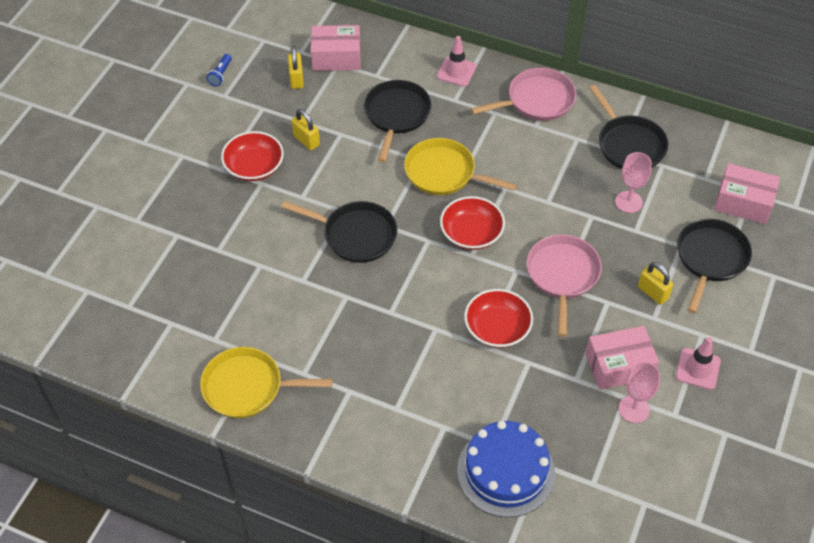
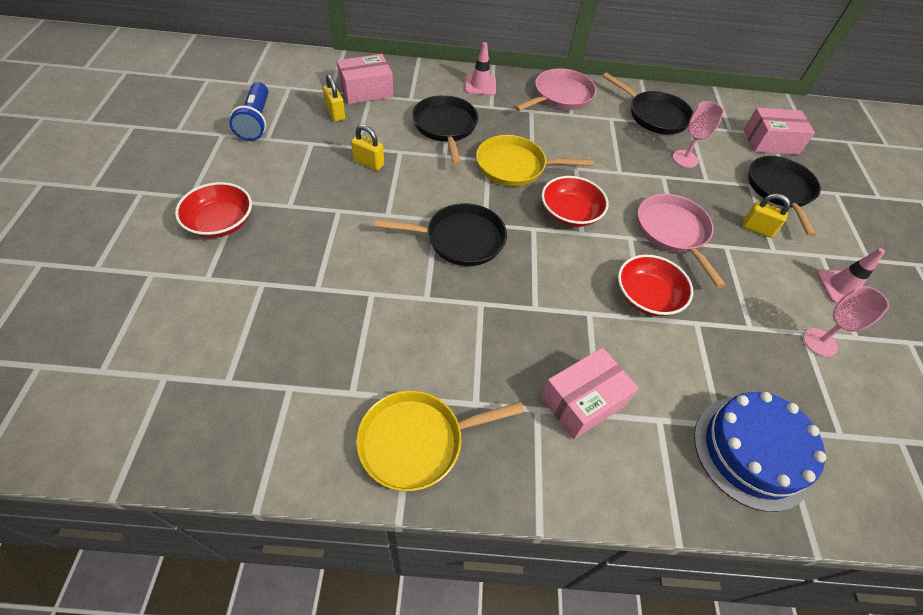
camera: 25 degrees left, 0 degrees up
(220, 75) = (256, 121): blue flashlight -> blue flashlight, size x1.87
(254, 167) = (324, 196): red bowl -> red bowl (220, 222)
(619, 365) = (777, 303): pink box -> pink box (583, 401)

